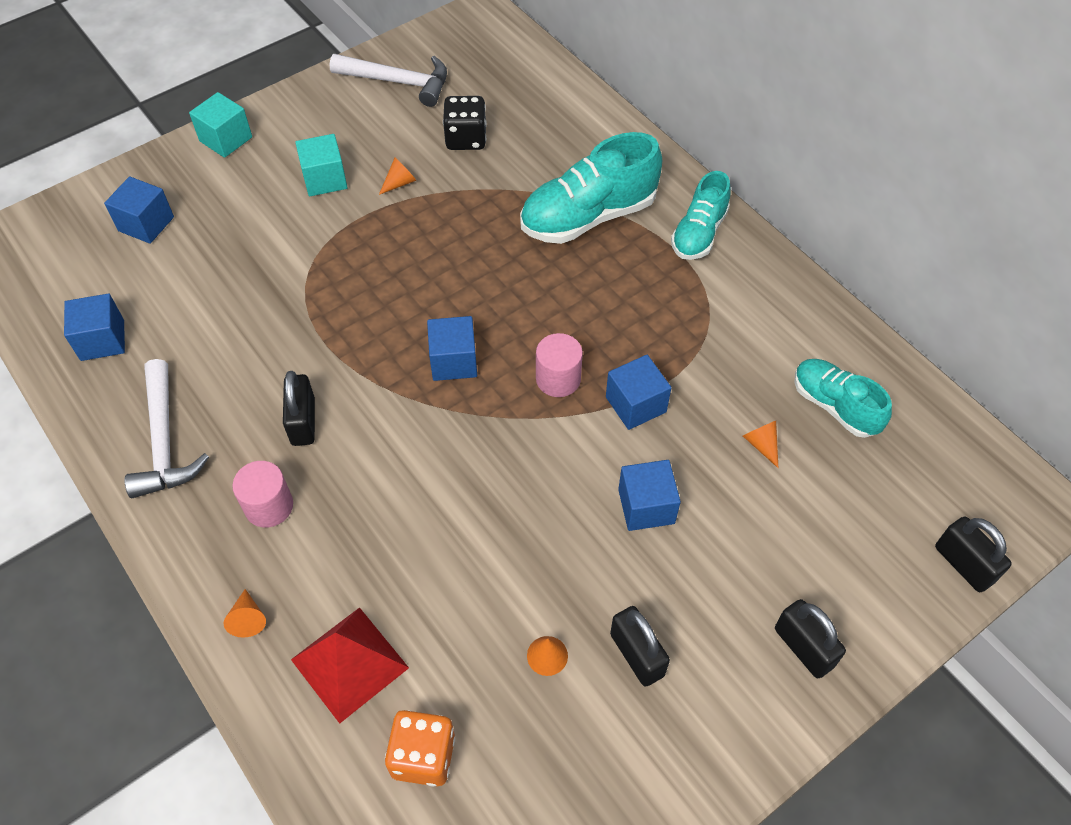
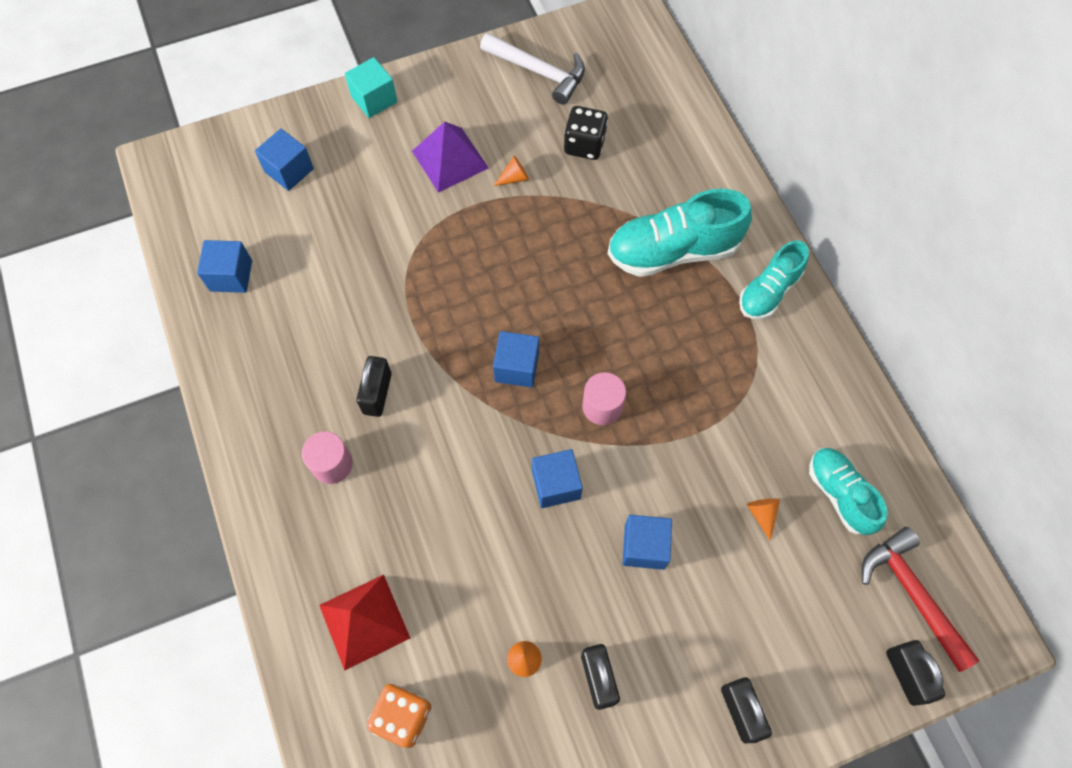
camera: 15 degrees right, 10 degrees up
(164, 441) = (261, 383): white hammer -> none
(248, 619) = (293, 560): orange cone -> none
(325, 179) = (450, 159): turquoise cube -> purple pyramid
(635, 404) = (663, 448): blue cube -> blue cube (556, 484)
(941, 484) = (912, 594): none -> red hammer

